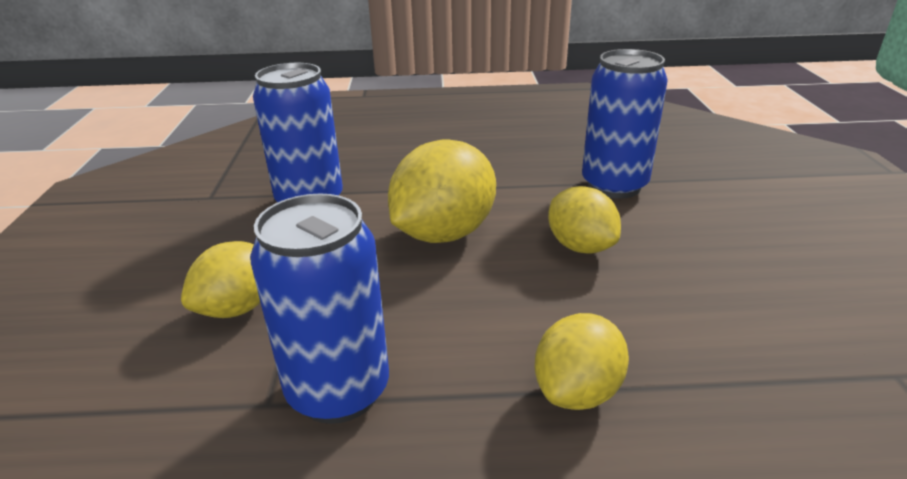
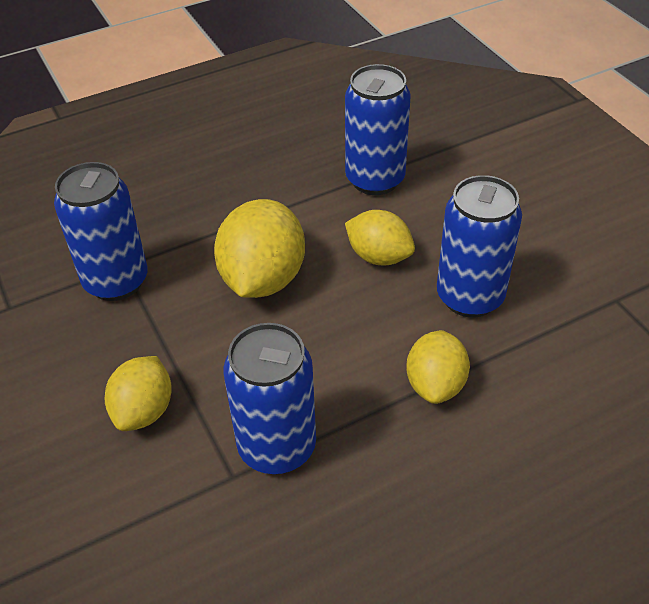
camera: 25 degrees left, 15 degrees up
(673, 312) = (470, 297): none -> blue can

